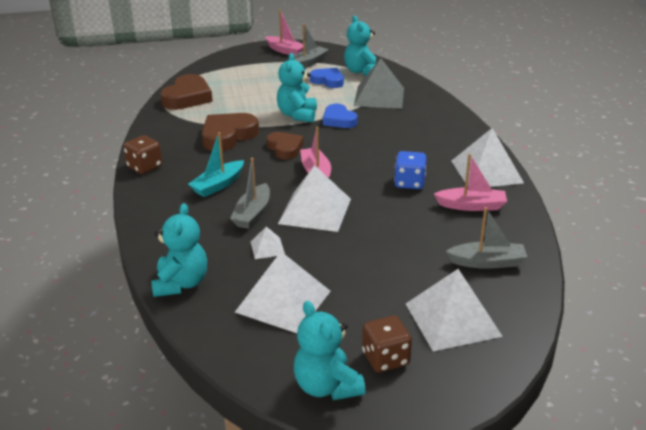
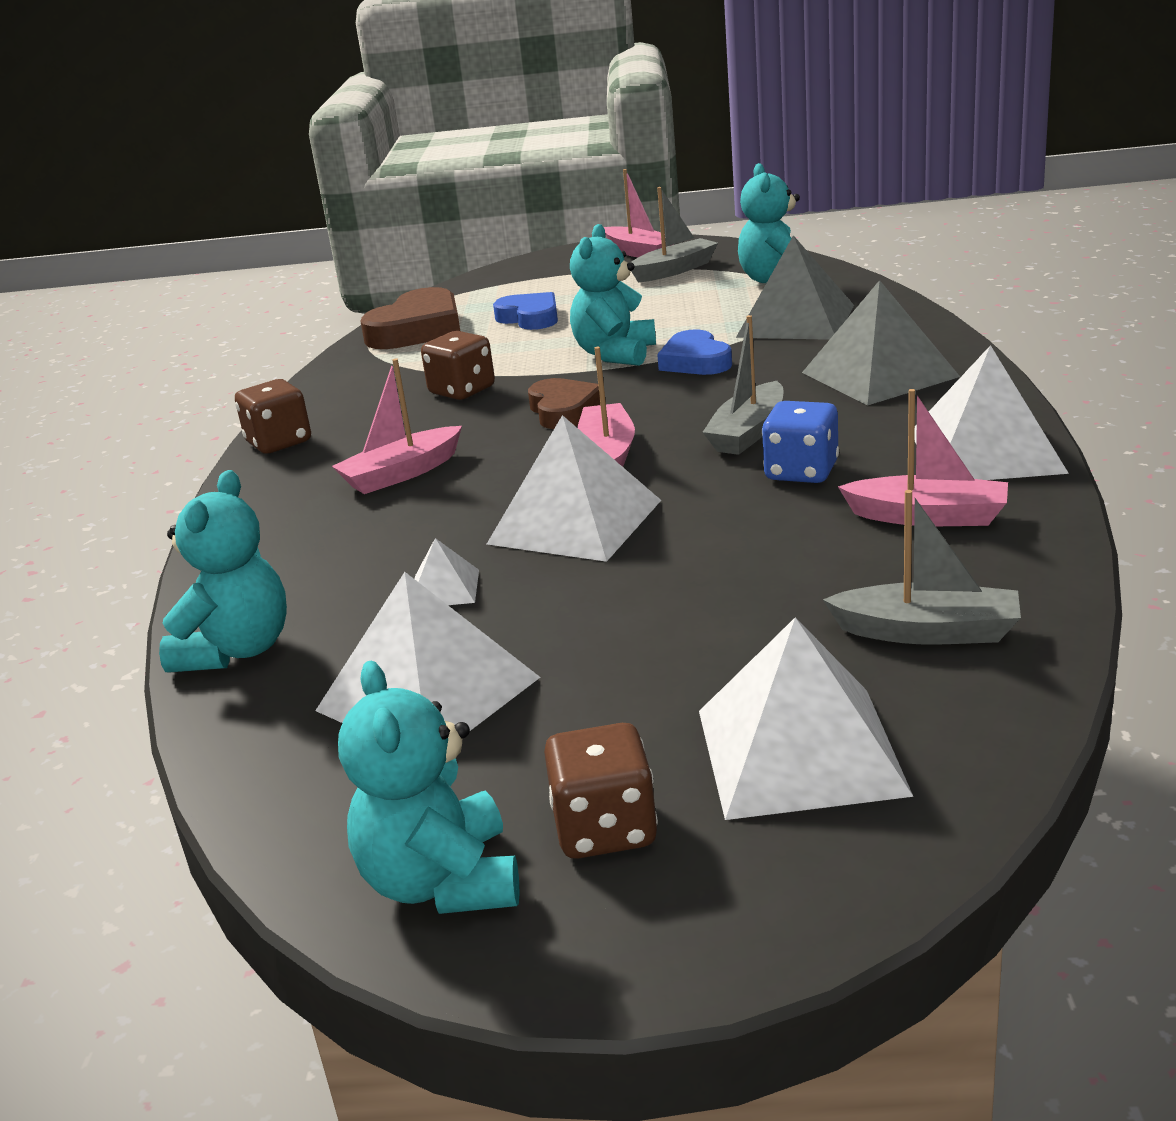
camera: 15 degrees right, 5 degrees down
(218, 185) = (402, 473): turquoise boat -> pink boat
(228, 136) = (462, 391): brown heart -> brown dice
(252, 214) = (444, 525): grey boat -> grey boat (748, 433)
(328, 81) = (701, 297): blue heart -> blue heart (530, 318)
(428, 129) = (879, 374): none -> grey pyramid

